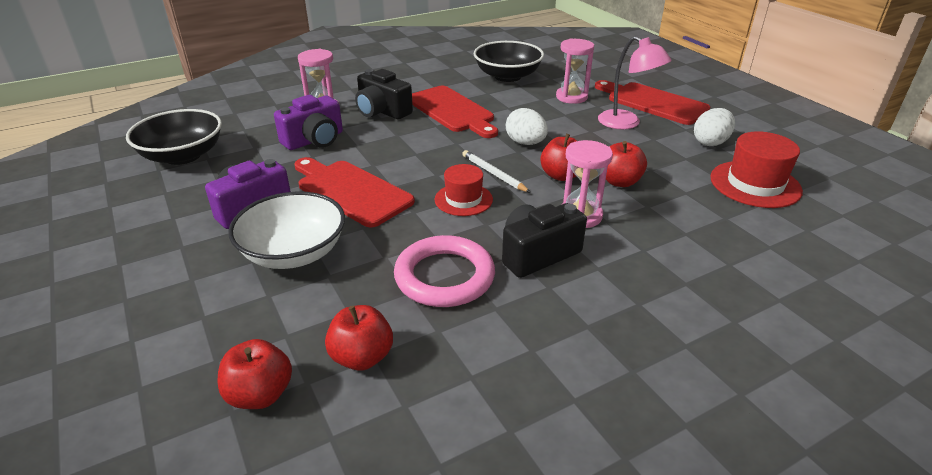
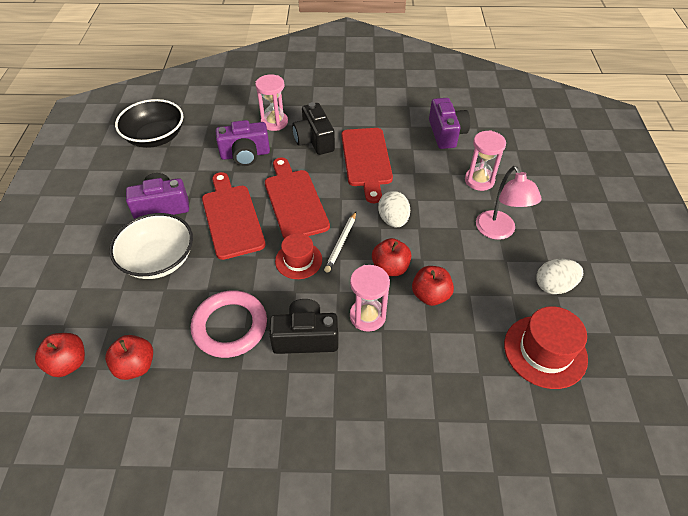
camera: 30 degrees right, 15 degrees up
(493, 174) = (341, 243): white pencil -> white pencil turned 150 degrees counterclockwise
(507, 76) = (446, 133): black bowl -> purple camera
(653, 102) = (548, 215): red cutting board -> red cutting board (295, 201)

